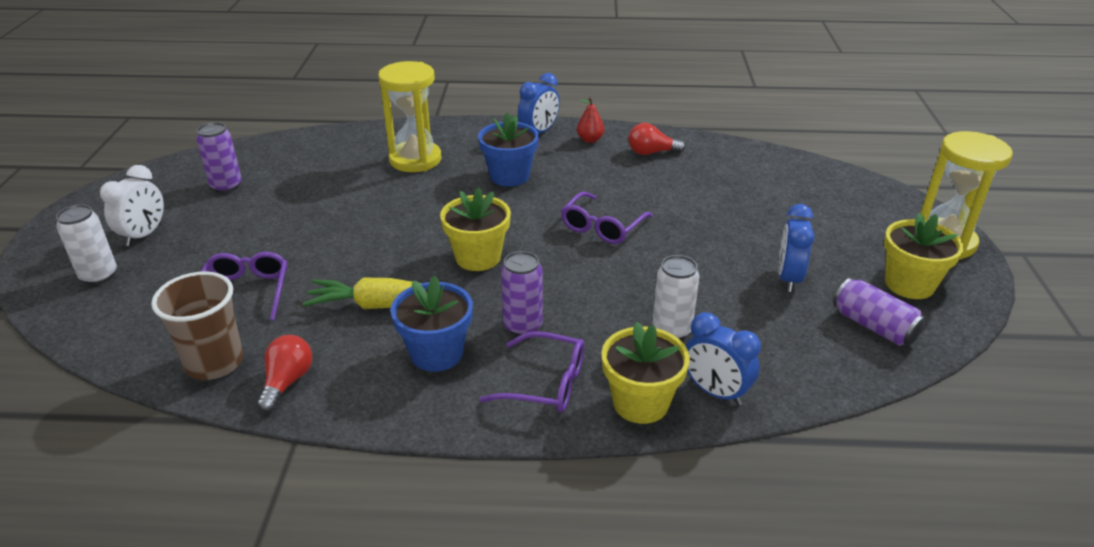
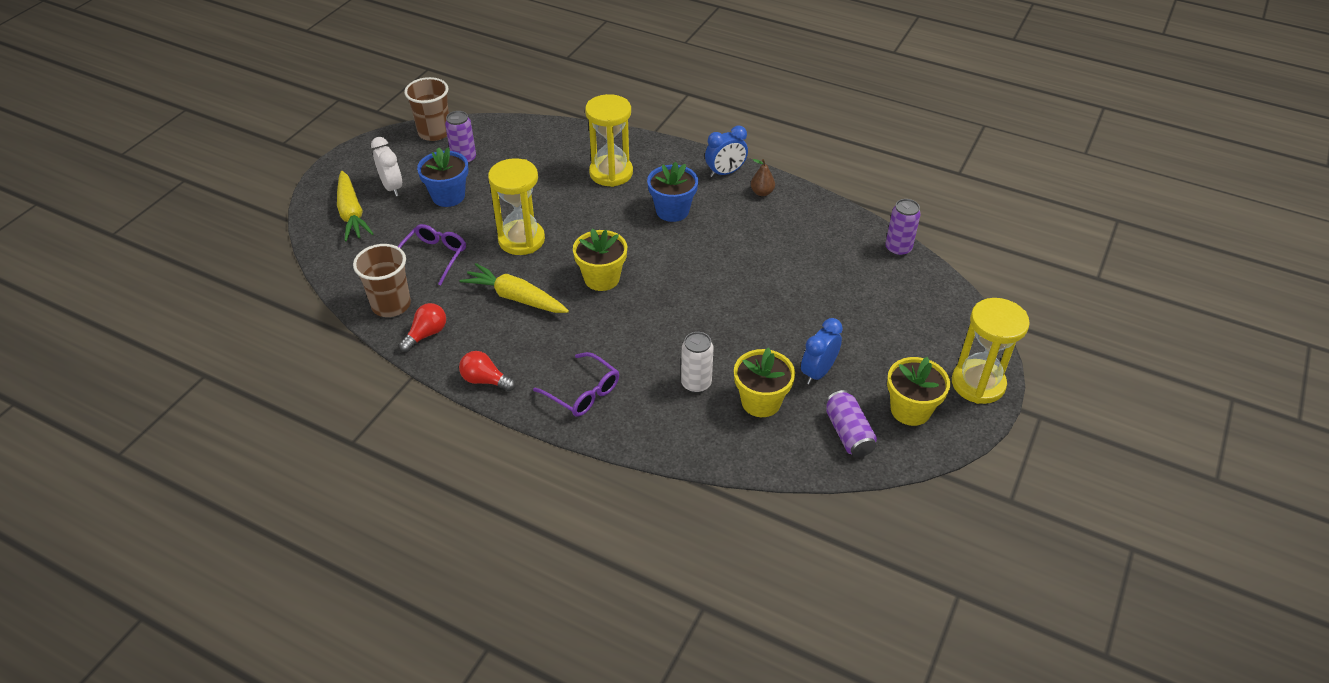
camera: 25 degrees right, 10 degrees up
(99, 276) = (352, 213): white can -> yellow carrot
(144, 235) = (392, 187): white clock -> white clock turned 75 degrees counterclockwise
(172, 170) = (434, 132): none -> brown cup
(351, 245) = (521, 240): none -> yellow hourglass
(436, 353) = (527, 346): blue flower pot -> blue flower pot (448, 196)
(522, 326) = (596, 345): purple can -> purple can (898, 249)
(590, 140) = (762, 192): red pear -> brown pear
(602, 227) = (710, 281): purple glasses -> none
(640, 403) = (634, 429): yellow flower pot -> yellow flower pot (761, 402)
(651, 152) = (803, 221): red light bulb -> red light bulb (485, 380)
(715, 392) = (690, 440): blue clock -> none

